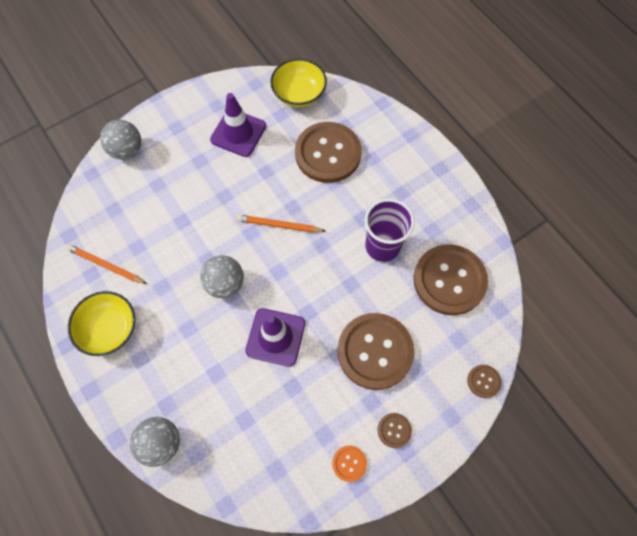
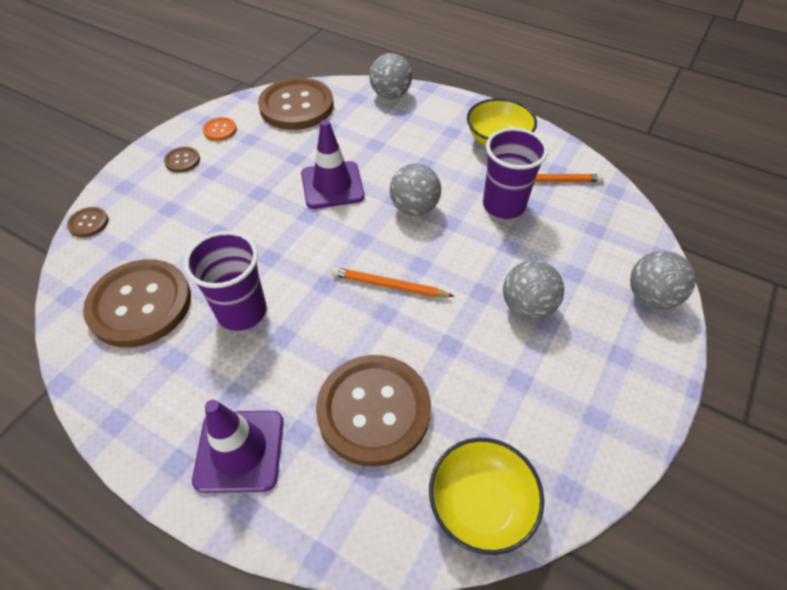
camera: 155 degrees right, 15 degrees down
(158, 257) = (503, 205): none -> purple cup
(204, 175) = (527, 307): none -> grey ball
(238, 133) = (528, 385): purple traffic cone -> purple traffic cone (239, 450)
(279, 225) = (389, 285): orange pencil -> orange pencil turned 150 degrees counterclockwise
(375, 351) = (219, 208): brown button -> brown button (296, 106)

